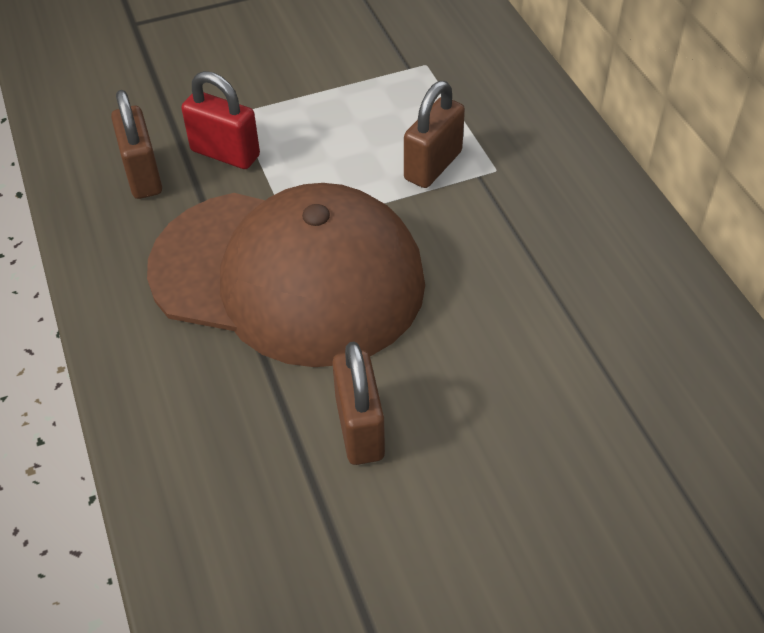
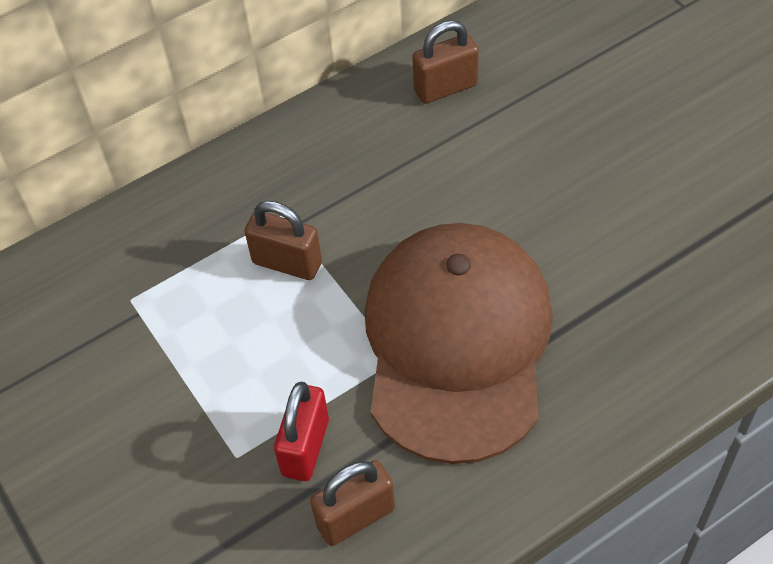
camera: 100 degrees left, 5 degrees up
(360, 428) = (596, 253): brown padlock -> brown padlock (445, 88)

